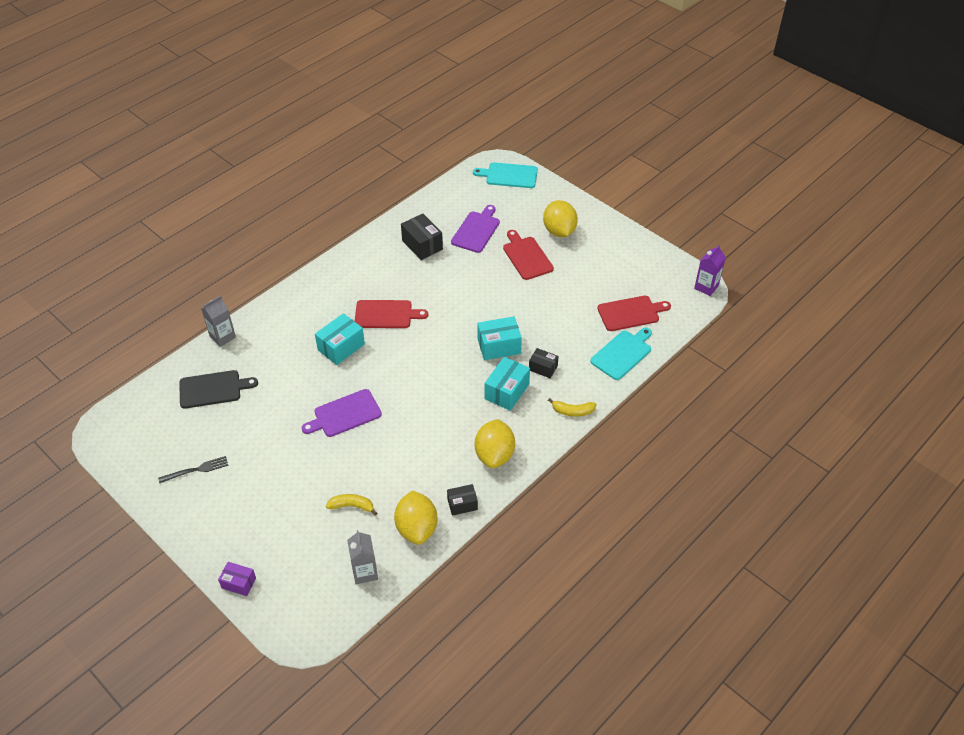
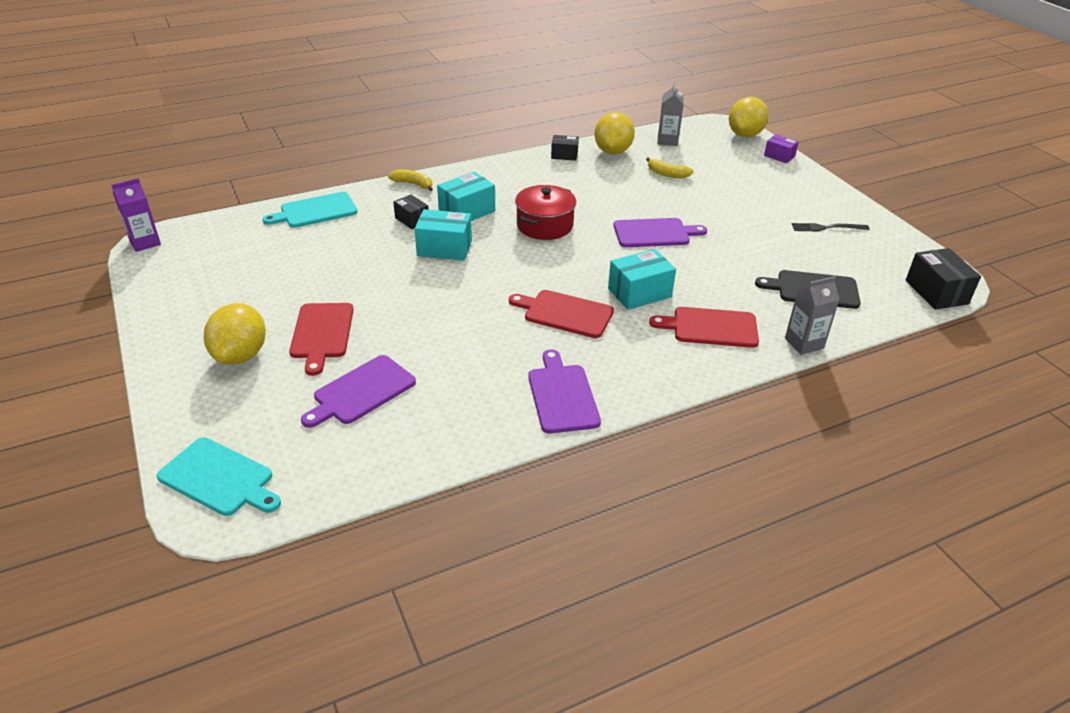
camera: 160 degrees left, 10 degrees down
(366, 259) = (562, 395): none -> purple cutting board
(422, 245) = (462, 392): black box -> black box (936, 292)
(436, 395) = (544, 225): none -> red pot
(494, 455) = (514, 175): yellow lemon -> yellow lemon (744, 135)
(630, 313) = (263, 241): red cutting board -> red cutting board (710, 327)

